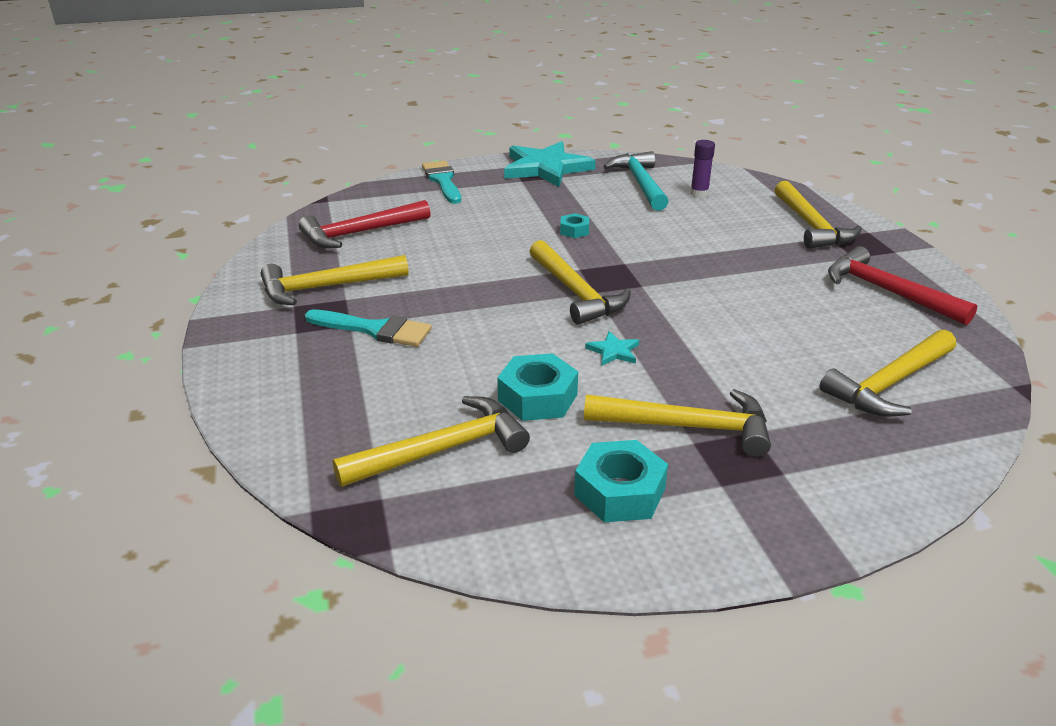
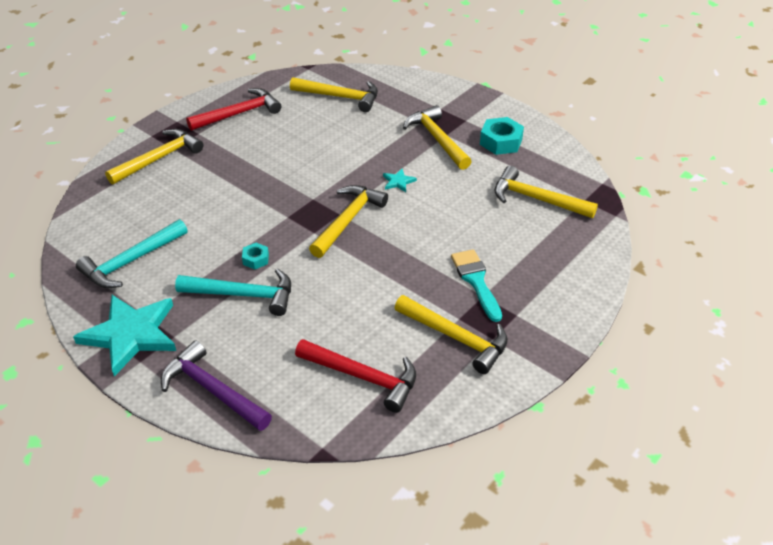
camera: 125 degrees left, 10 degrees up
(443, 181) = (213, 390): turquoise brush -> purple hammer
(532, 214) = (243, 295): none -> turquoise hammer
(537, 397) = (466, 189): turquoise nut -> none
(699, 194) = (132, 223): purple glue stick -> none
(888, 292) = (238, 114): red hammer -> red hammer turned 135 degrees counterclockwise

